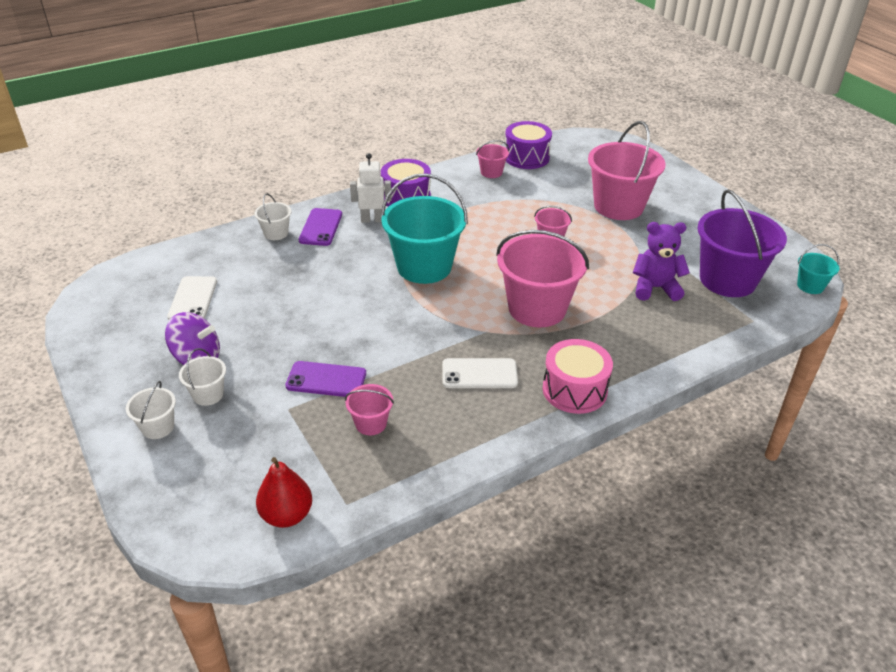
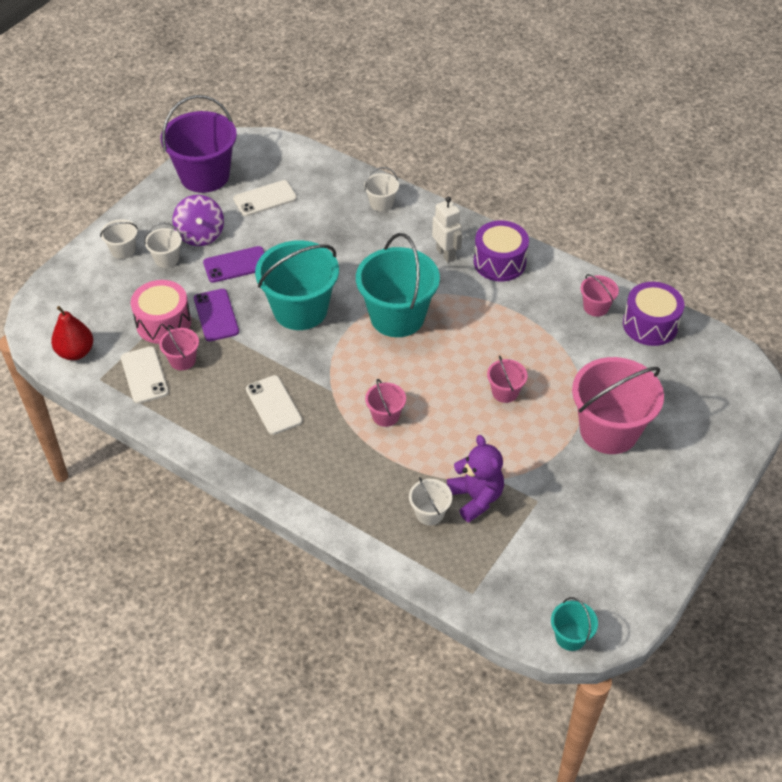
camera: 65 degrees right, 10 degrees up
(321, 227) = (410, 226): purple phone -> purple phone (236, 265)
(367, 320) = (300, 310): none -> turquoise bucket
(370, 461) = (144, 375): none -> white phone
(537, 308) = (385, 416): pink bucket -> pink bucket, size x0.46
(574, 390) = (288, 475): pink drum -> pink drum (163, 323)
(660, 317) = (429, 513): none -> white bucket
(727, 280) = (531, 557): purple bucket -> purple bucket (204, 176)

